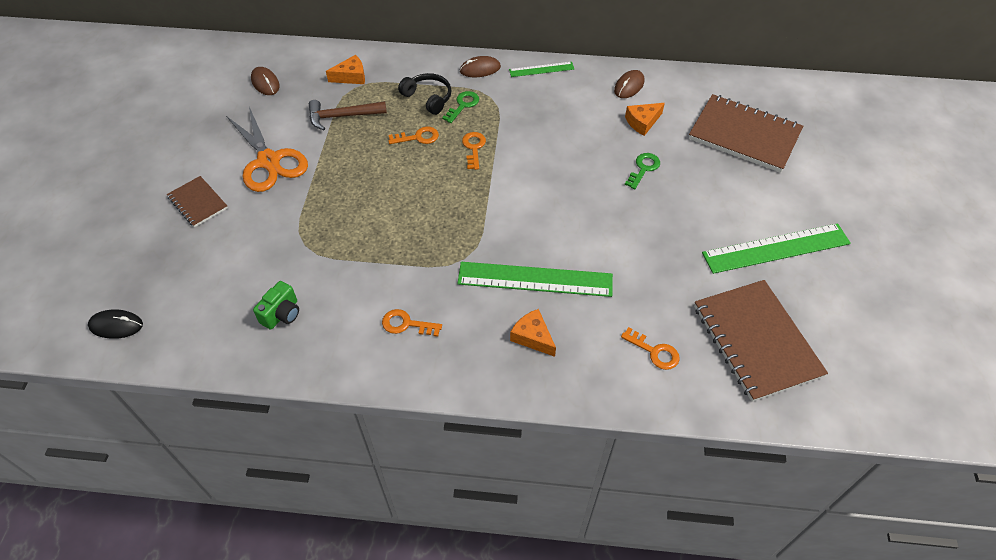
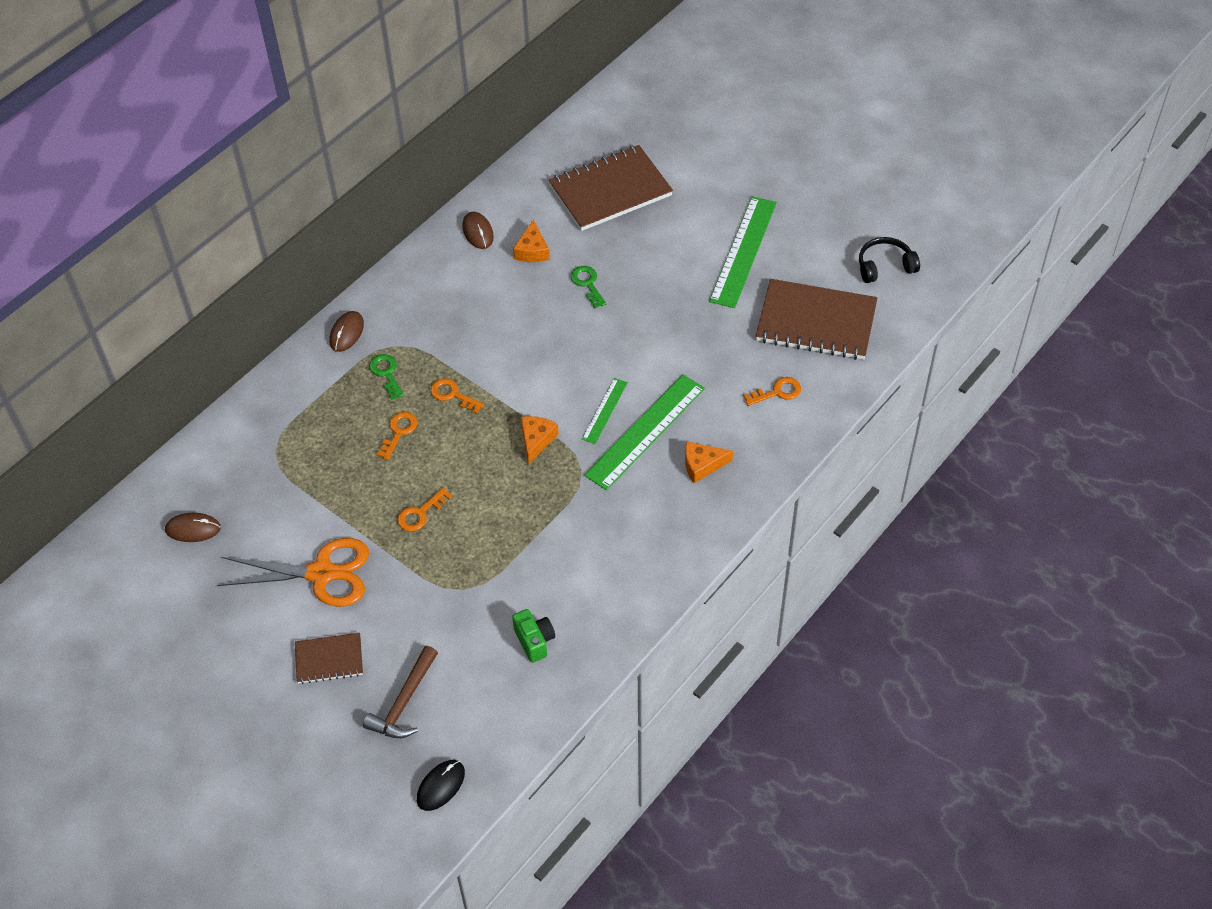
camera: 55 degrees left, 0 degrees up
(342, 116) = (311, 481): brown hammer -> brown hammer (404, 702)
(351, 77) = (256, 447): orange cheese -> orange cheese (536, 440)
(406, 324) = (620, 549): orange key -> orange key (420, 513)
(428, 98) = (350, 397): black headphones -> black headphones (885, 266)
(541, 69) = (393, 284): green ruler -> green ruler (605, 410)

